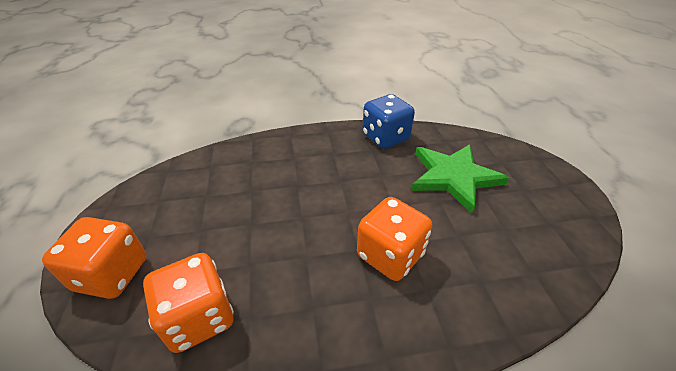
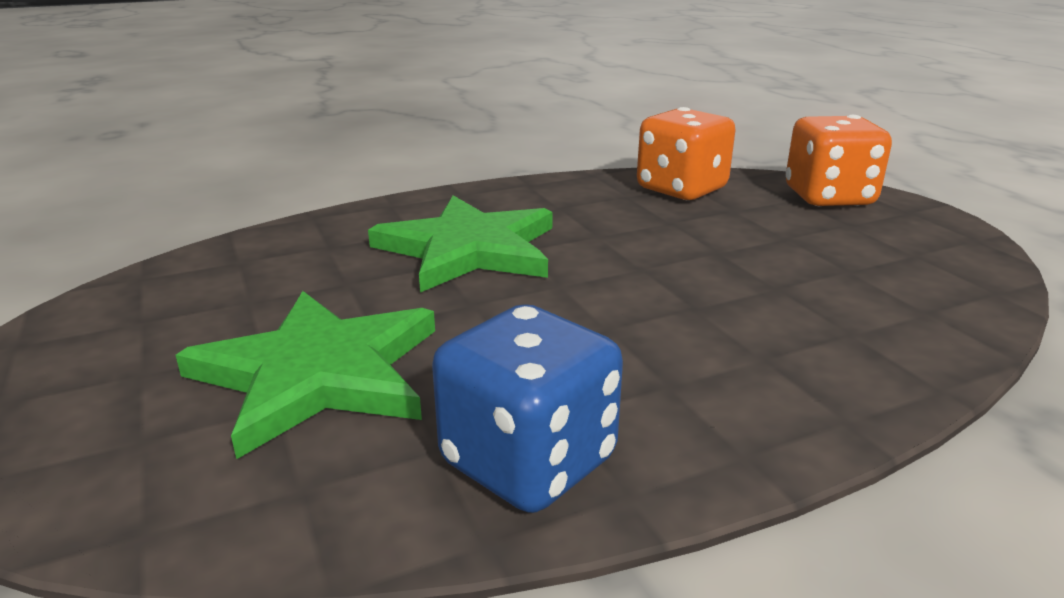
camera: 165 degrees right, 15 degrees down
(390, 255) = (469, 249): orange dice -> green star

